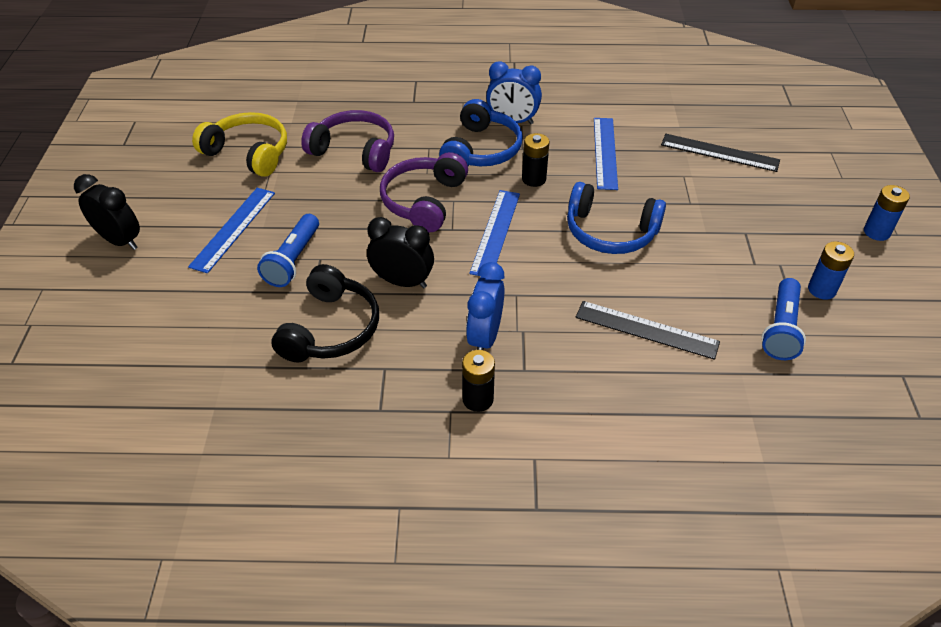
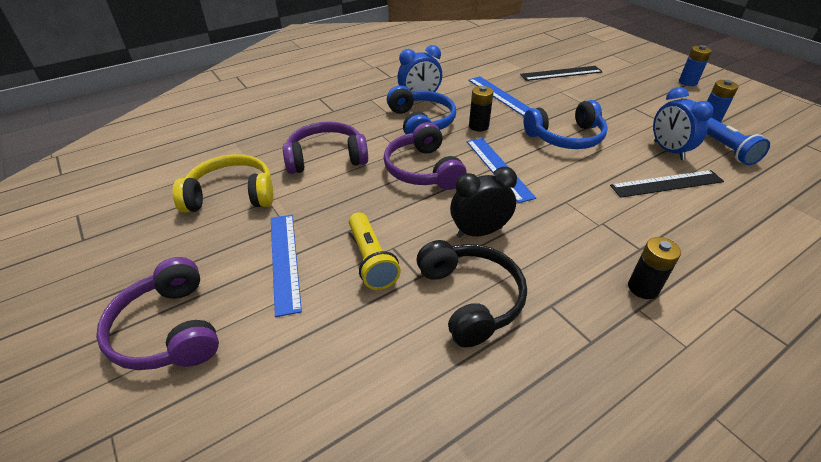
camera: 35 degrees left, 5 degrees down
(120, 241) = (168, 330): black clock -> purple headphones
(293, 260) = (371, 259): blue flashlight -> yellow flashlight
(485, 337) = (586, 241): blue clock -> blue clock (668, 150)

